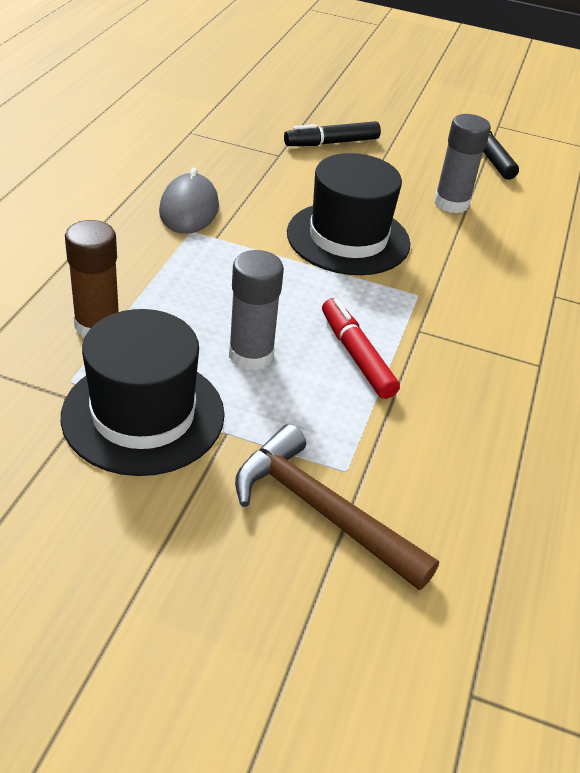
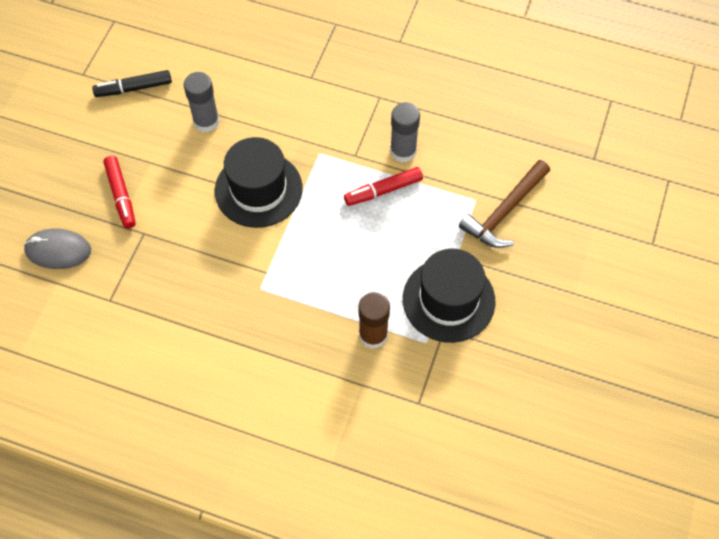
camera: 85 degrees left, 20 degrees up
(189, 209) = (230, 292): grey mouse -> grey mouse (58, 250)
(251, 355) = (390, 247): grey glue stick -> grey glue stick (403, 151)
(332, 143) = (121, 195): black marker -> red marker

